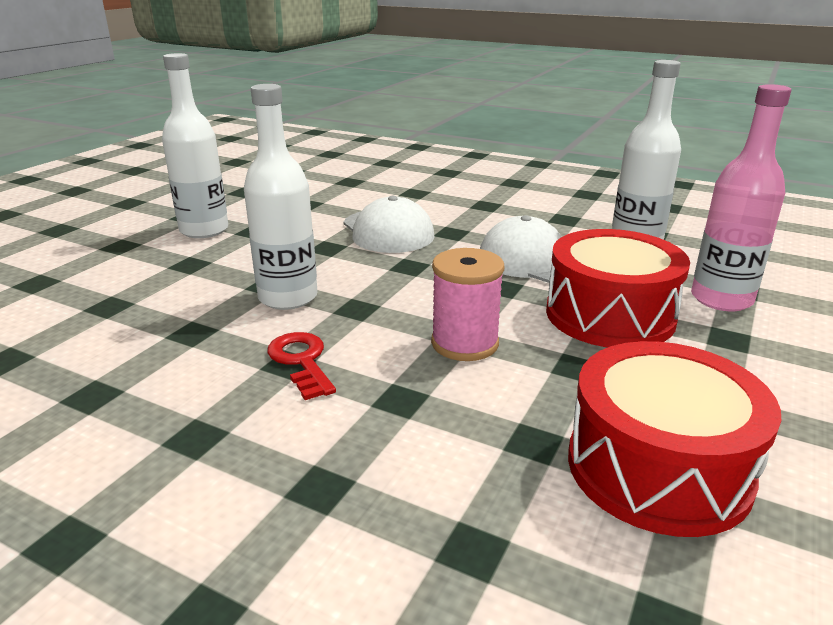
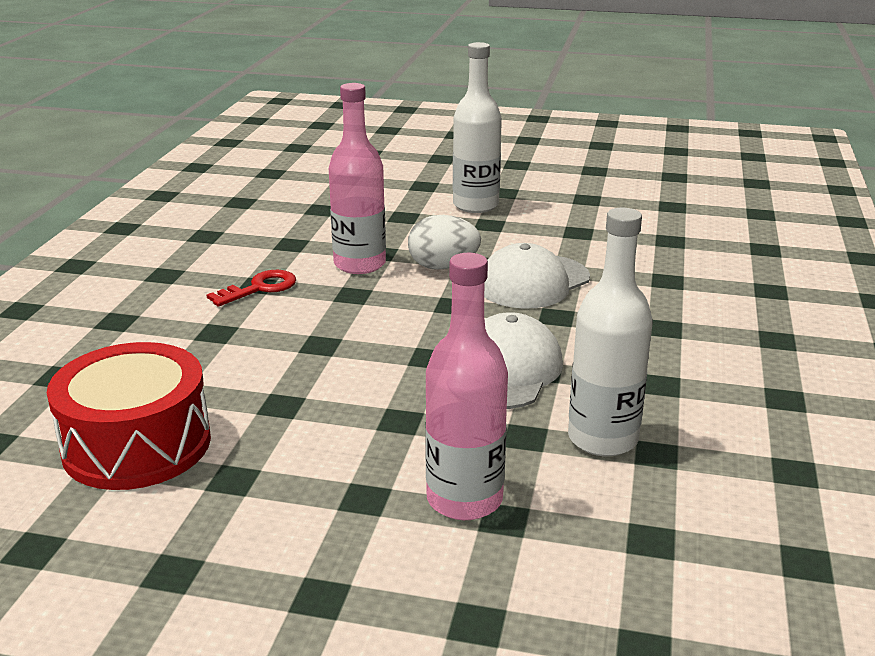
camera: 75 degrees right, 0 degrees up
(288, 297) = (360, 264): white bottle -> pink bottle
(329, 260) = (443, 267): none -> white egg
(464, 343) = (306, 348): pink spool -> none
(610, 315) = (390, 421): red drum -> none

